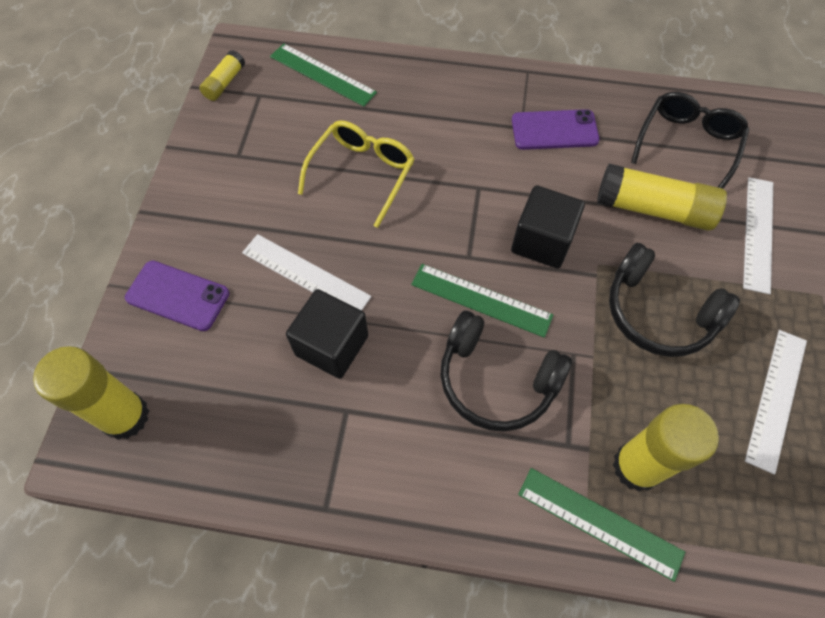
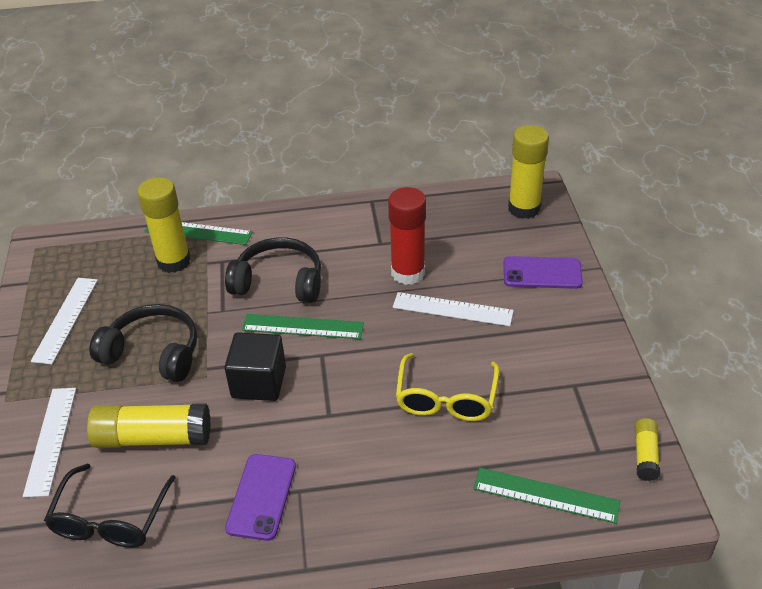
camera: 165 degrees right, 20 degrees down
(332, 345) = (408, 273): black cube -> red glue stick
(554, 130) = (261, 496): purple phone -> purple phone turned 60 degrees counterclockwise

